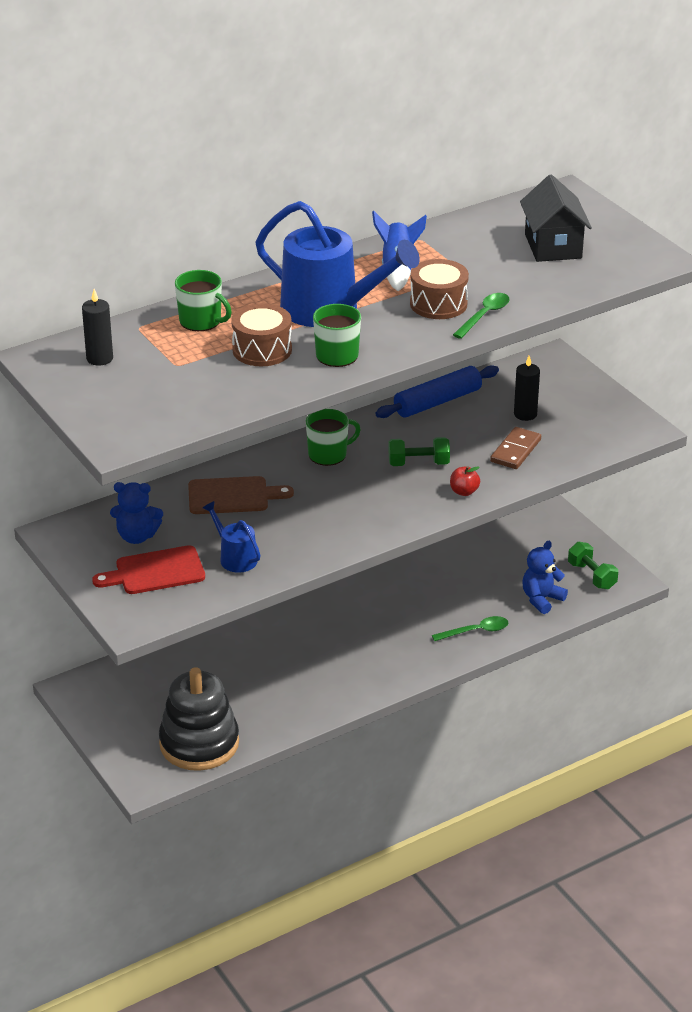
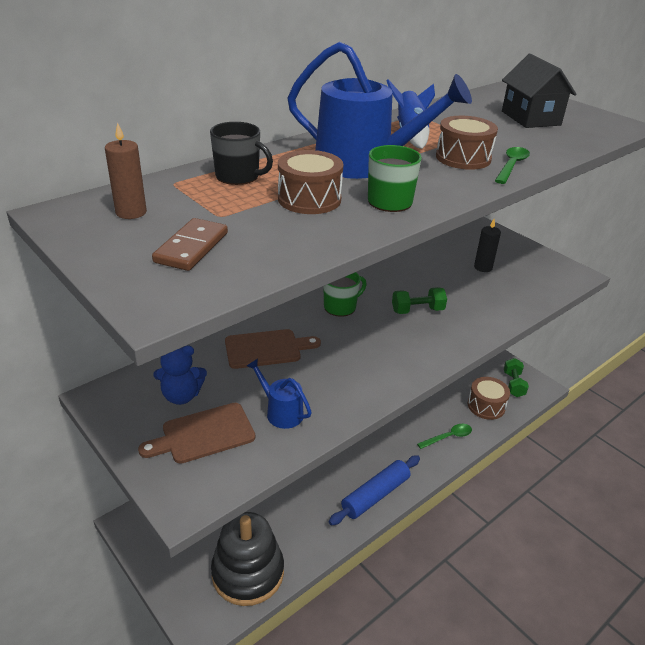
camera: 10 degrees left, 0 degrees up
(99, 358) = (131, 212): black candle -> brown candle
(155, 571) = (203, 434): red cutting board -> brown cutting board
(201, 321) = (238, 176): green mug -> black mug
(437, 402) = (412, 261): blue rolling pin -> blue rolling pin (375, 495)
(464, 492) = (465, 333): red apple -> none
(516, 451) = (490, 296): brown domino -> brown domino (192, 247)
(541, 599) = (486, 406): blue teddy bear -> brown drum
(592, 576) = (513, 384): green dumbbell -> green dumbbell turned 45 degrees clockwise

